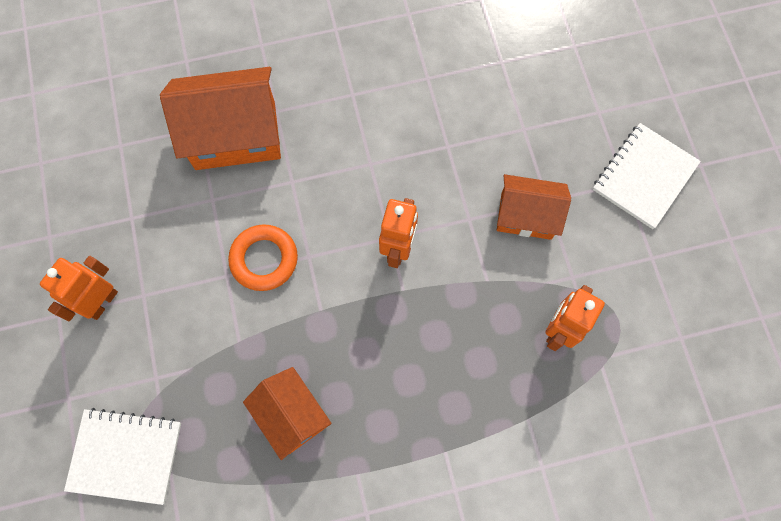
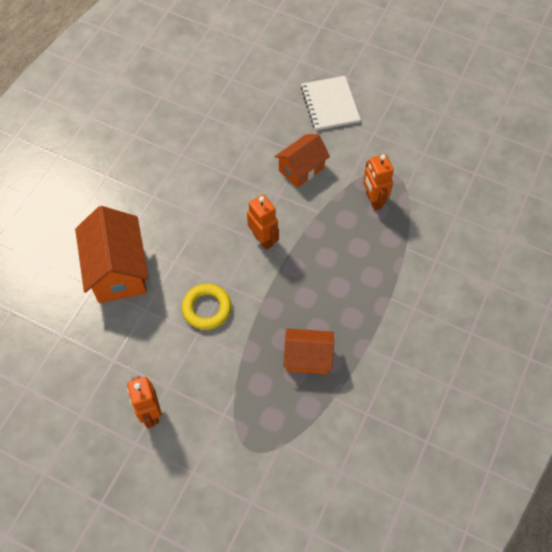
camera: 50 degrees left, 10 degrees down
(125, 456) = (254, 462): white notebook -> none
(235, 135) = (118, 270): orange house -> orange house turned 45 degrees counterclockwise
(264, 259) = (207, 308): orange ring -> yellow ring

